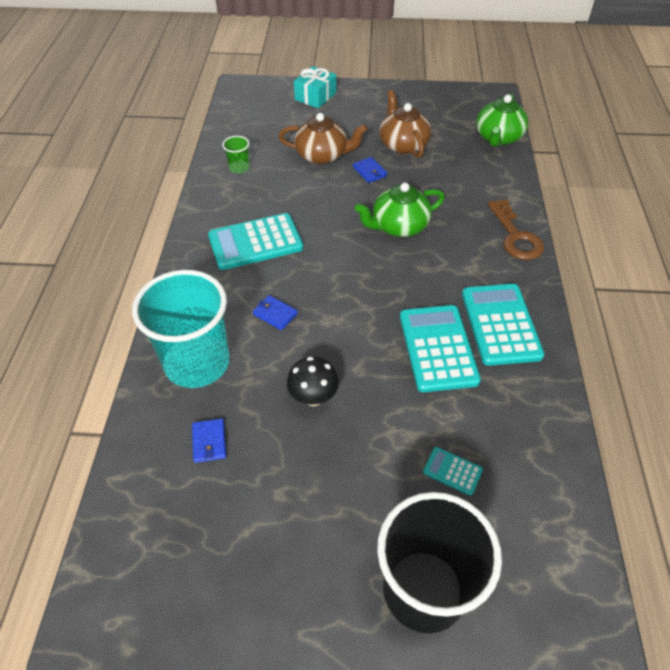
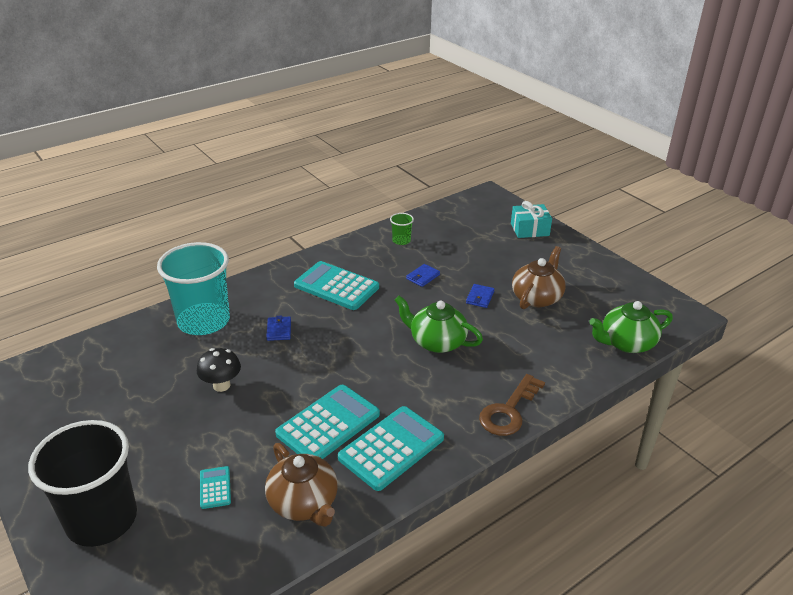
camera: 50 degrees right, 15 degrees down
(209, 442) = (145, 360): blue wallet -> blue wallet (423, 277)
(322, 155) = (466, 267): brown teapot -> brown teapot (304, 503)

